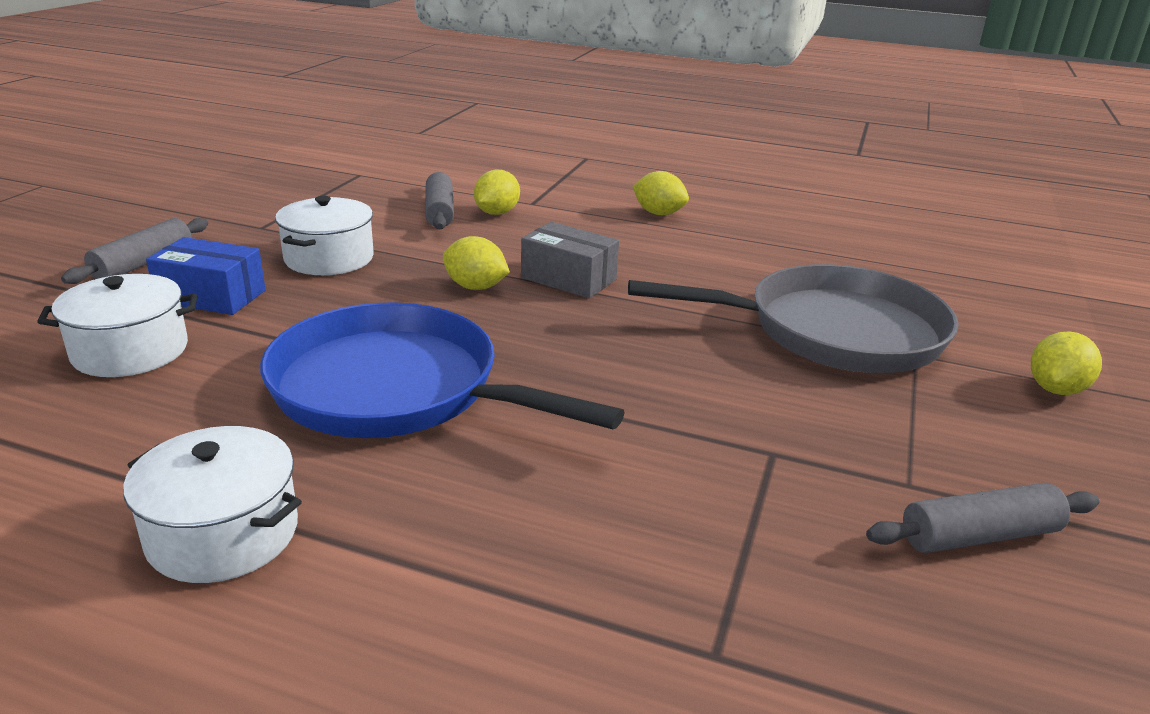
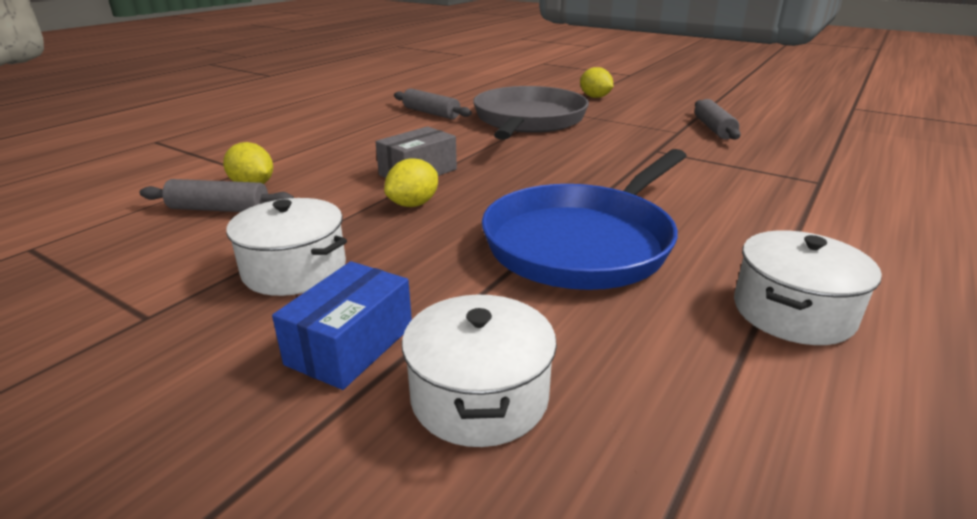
camera: 75 degrees left, 0 degrees up
(143, 263) = (189, 418): grey rolling pin -> grey rolling pin (431, 113)
(658, 213) = (317, 134): yellow lemon -> none

